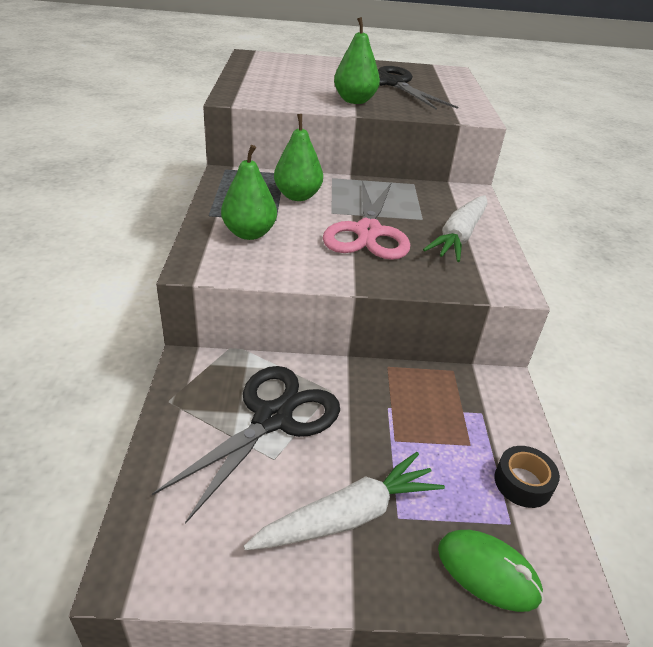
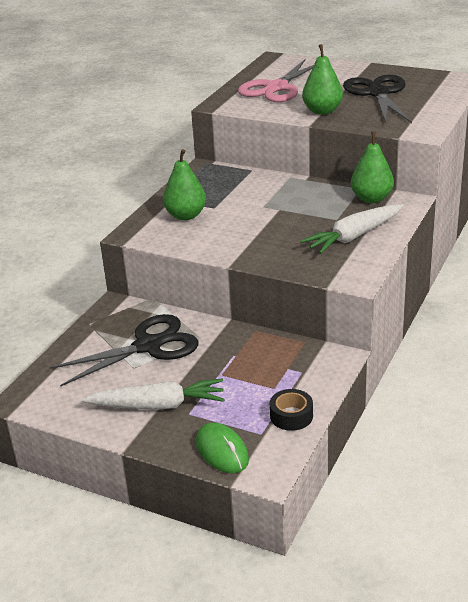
camera: 30 degrees right, 5 degrees down
(297, 196) = (246, 190): green pear -> green pear (371, 199)
(368, 232) = (279, 224): pink scissors -> pink scissors (276, 88)

